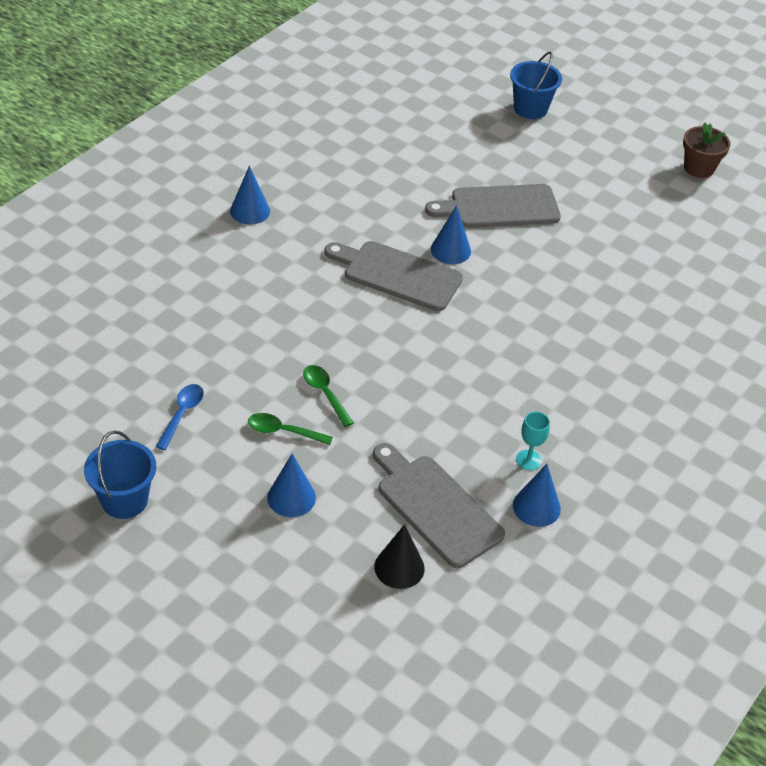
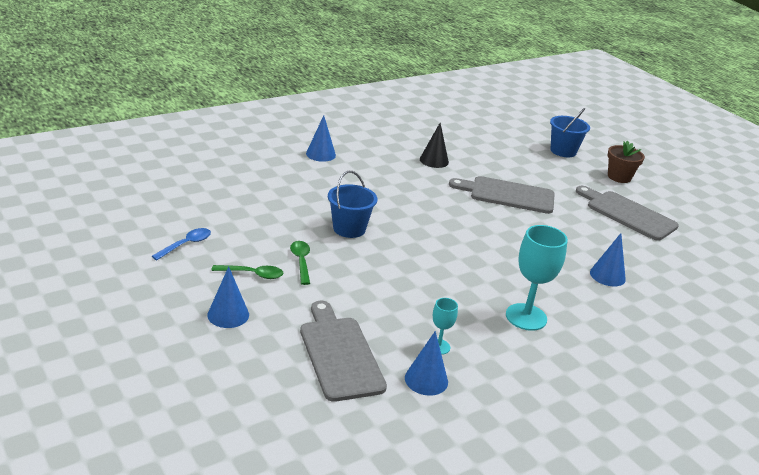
camera: 20 degrees right, 15 degrees down
(124, 500) = (103, 280): blue bucket -> blue bucket (349, 229)
(283, 431) = (252, 274): green spoon -> green spoon turned 150 degrees clockwise
(397, 275) = (404, 211): grey cutting board -> grey cutting board (627, 214)
(399, 567) = (281, 385): black cone -> black cone (434, 160)
(450, 250) = (454, 208): blue cone -> blue cone (607, 275)
(597, 387) = (526, 317): none -> turquoise goblet
(699, 168) = (683, 211): brown flower pot -> brown flower pot (619, 177)

